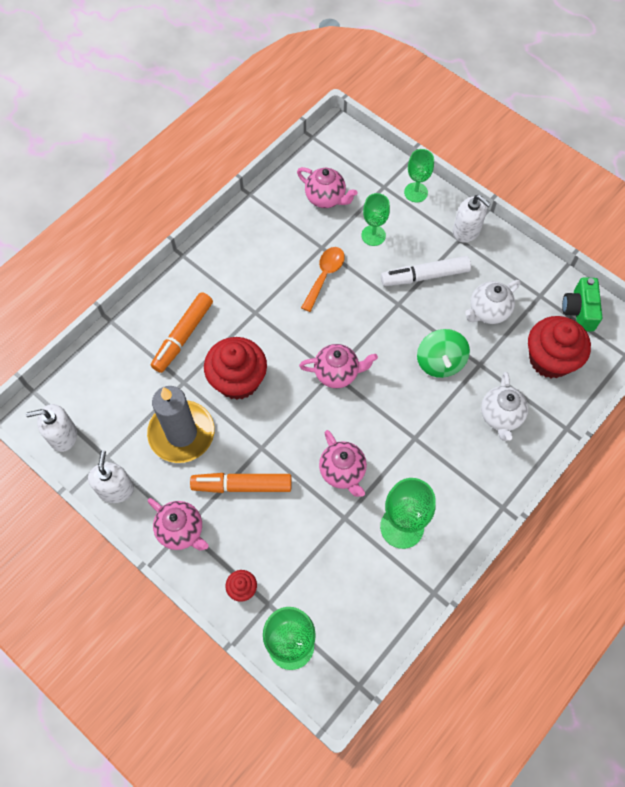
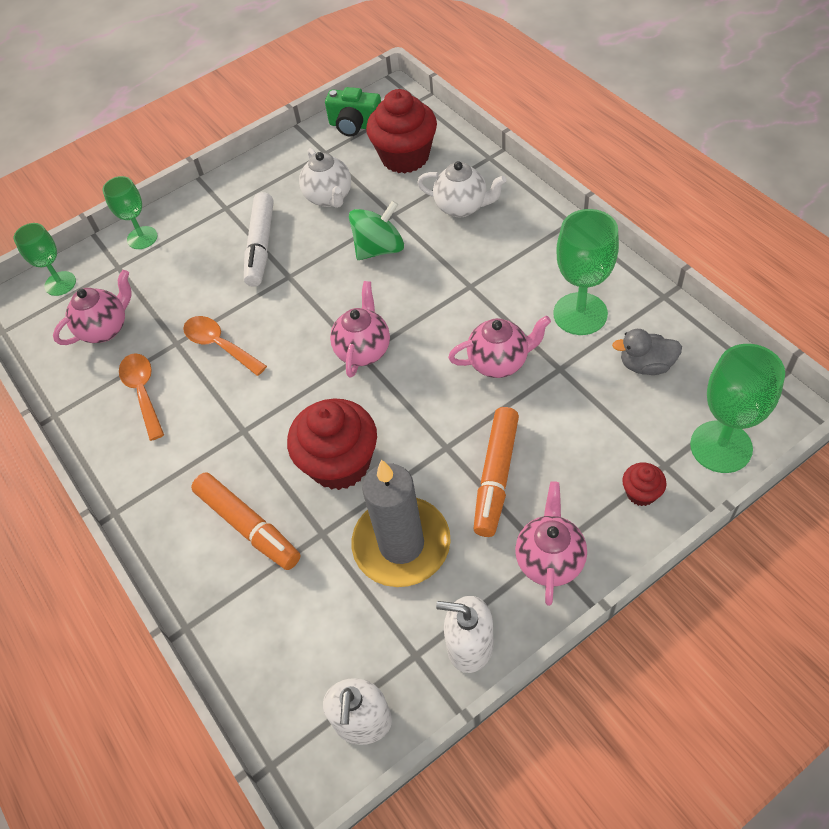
camera: 70 degrees left, 10 degrees down
(181, 531) = (549, 560): pink teapot -> pink teapot turned 45 degrees counterclockwise
(276, 240) = (143, 392): none -> orange spoon
(359, 583) = (646, 365): none -> grey duck
(373, 235) = (183, 287): green goblet -> green goblet (60, 283)
(440, 362) = (379, 248): green spinning top -> green spinning top turned 45 degrees counterclockwise
(466, 231) = (217, 200): white soap dispenser -> none

